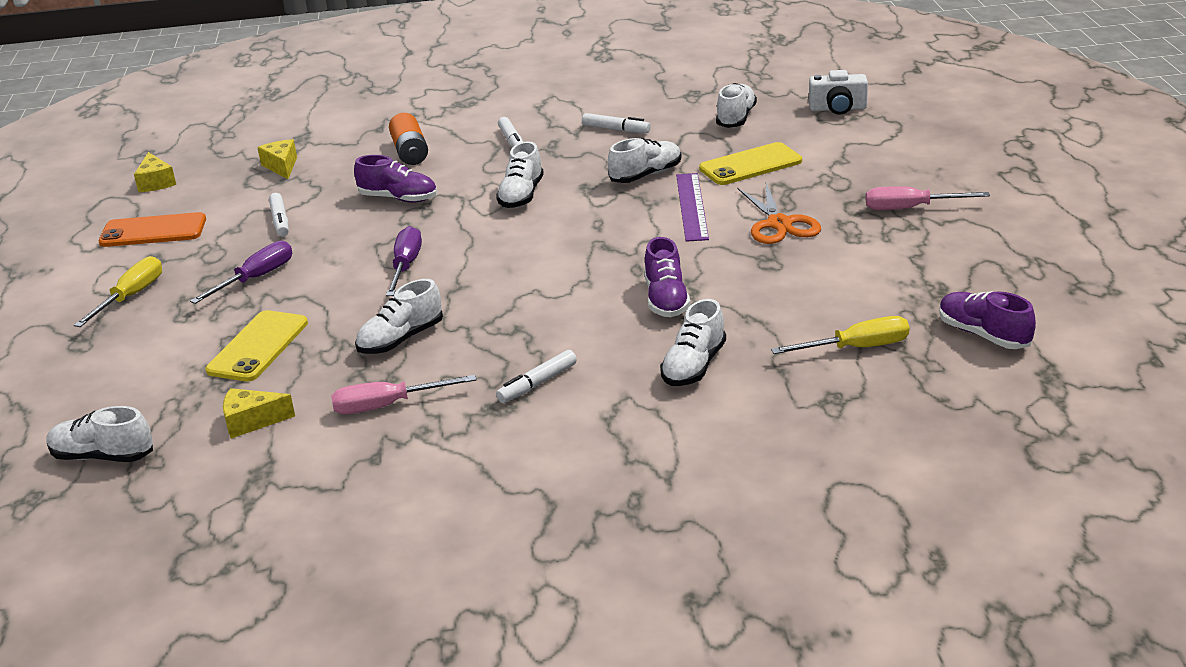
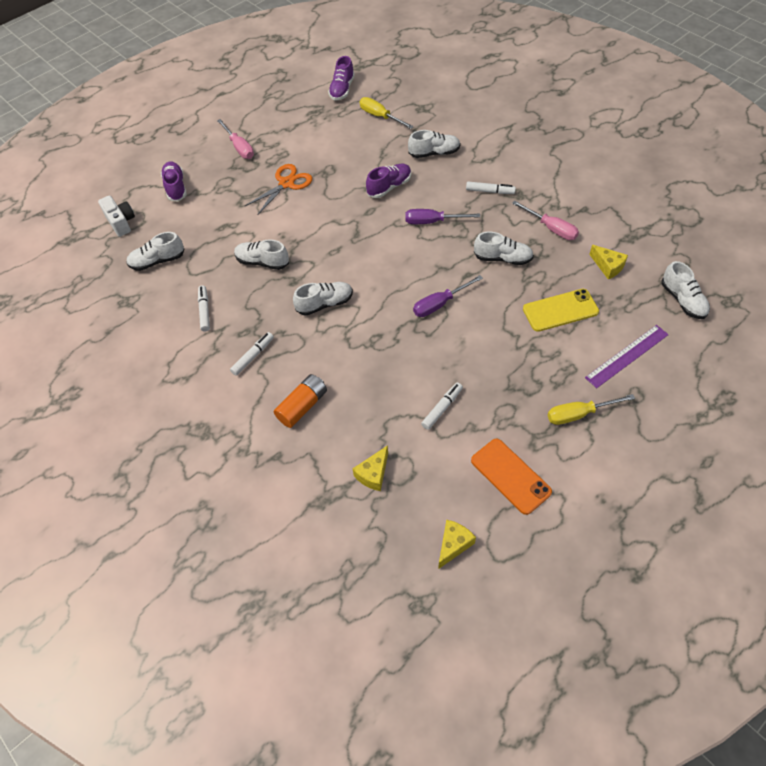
camera: 125 degrees left, 25 degrees up
(256, 278) = (508, 365): purple screwdriver -> purple screwdriver (432, 222)
(398, 198) = (370, 364): purple shoe -> purple shoe (176, 187)
(692, 206) = (288, 224): purple ruler -> purple ruler (627, 356)
(750, 165) = (222, 224): yellow phone -> none

